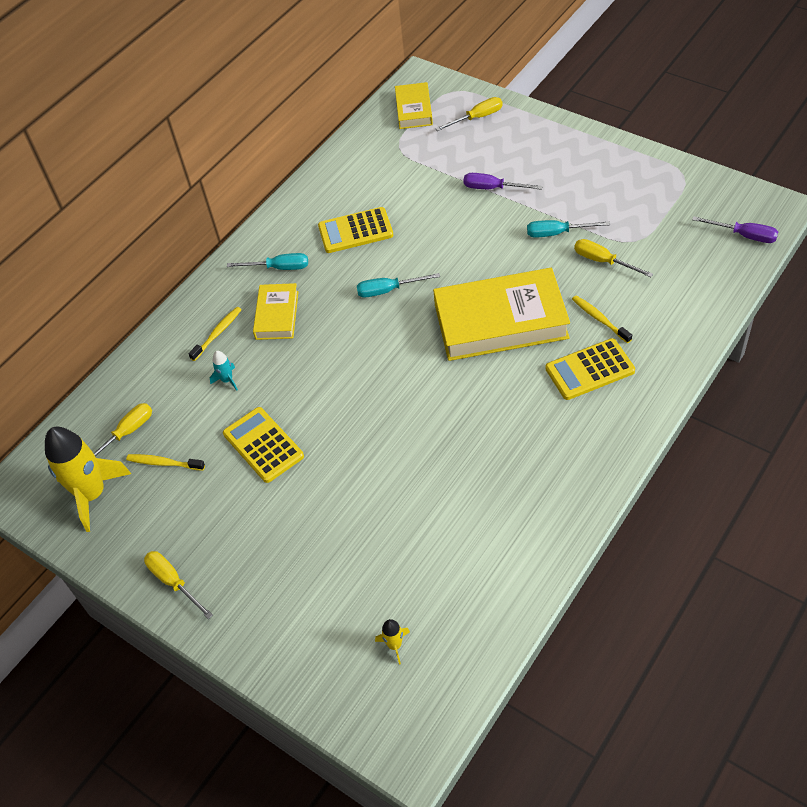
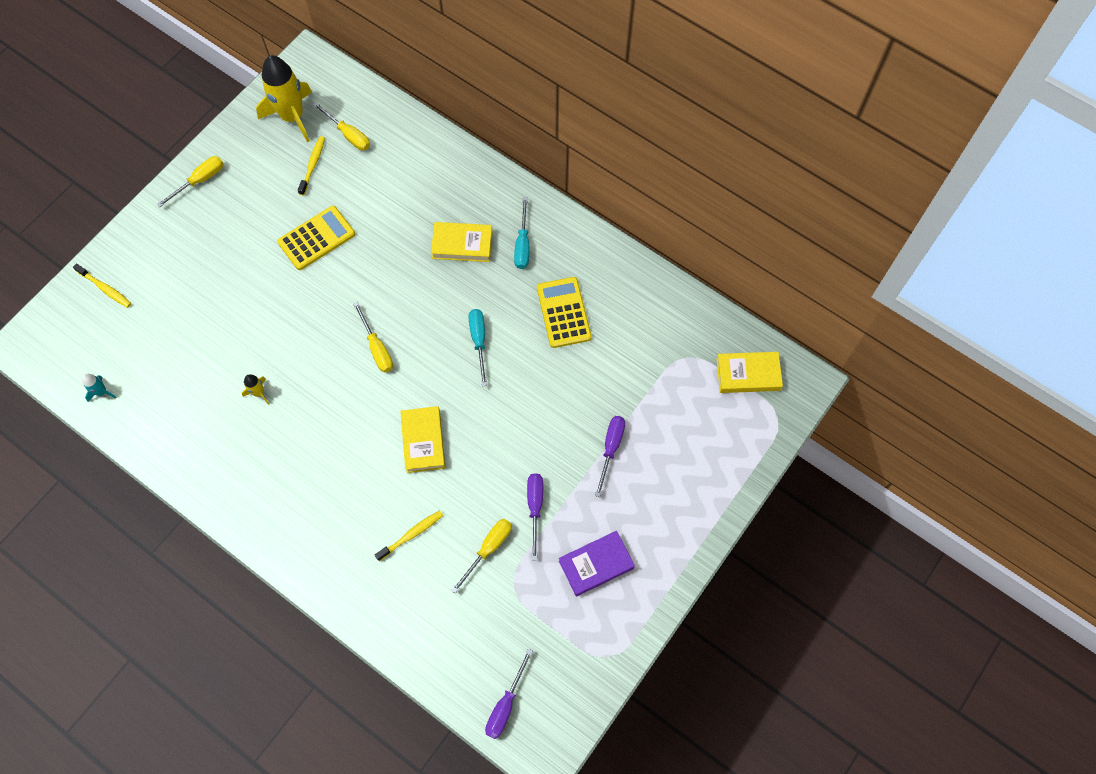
camera: 85 degrees right, 15 degrees up
(217, 333) = (448, 196): yellow toothbrush -> yellow toothbrush (105, 288)
(227, 380) = (392, 207): turquoise rocket -> turquoise rocket (101, 392)
(394, 645) = (110, 337): yellow rocket -> yellow rocket (259, 393)
(477, 118) = (728, 441): yellow screwdriver -> yellow screwdriver (377, 348)
(500, 321) = (423, 441): yellow book -> yellow book, size x0.52
(557, 233) = (535, 507): turquoise screwdriver -> purple screwdriver
(589, 370) = (350, 517): yellow calculator -> none
(603, 189) = (596, 564): none -> purple book

